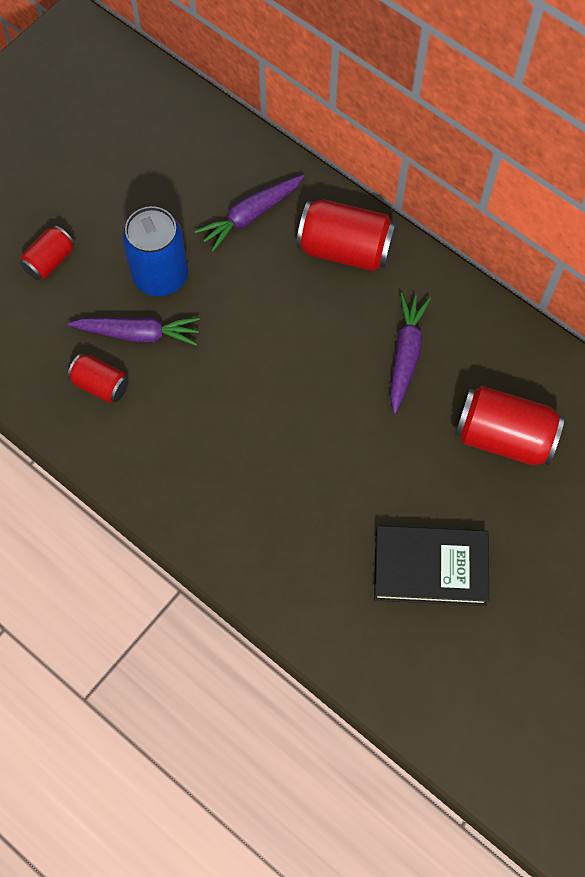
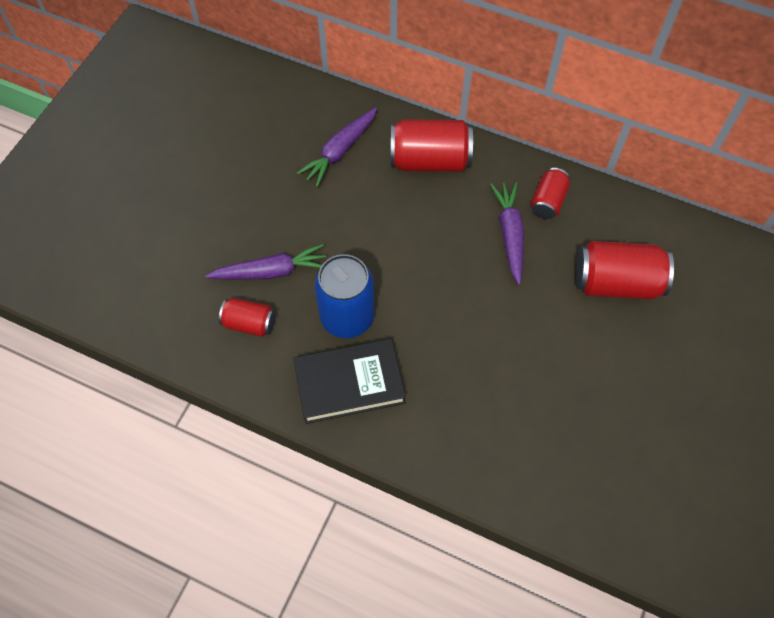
camera: 15 degrees left, 5 degrees down
(50, 261) = (173, 227): red can -> red can (548, 201)
(160, 276) = (276, 218): blue can -> blue can (347, 317)
(430, 568) = (593, 411): black book -> black book (349, 383)

